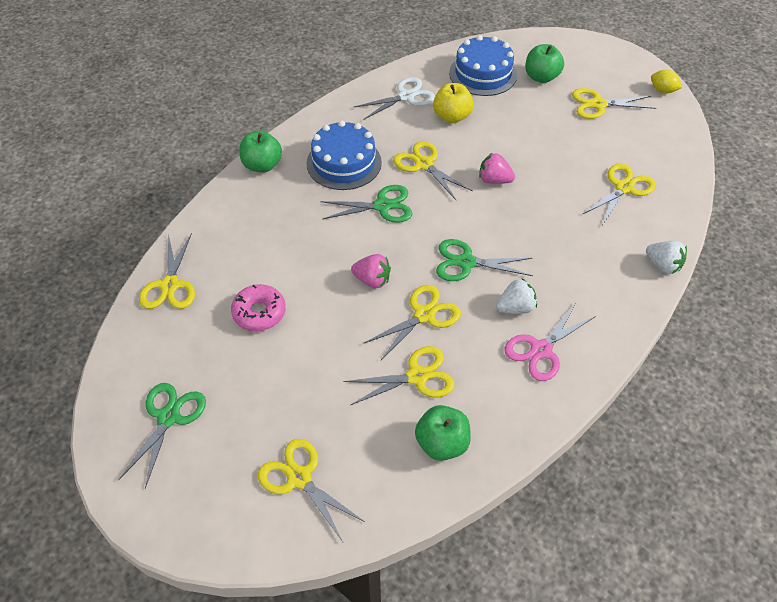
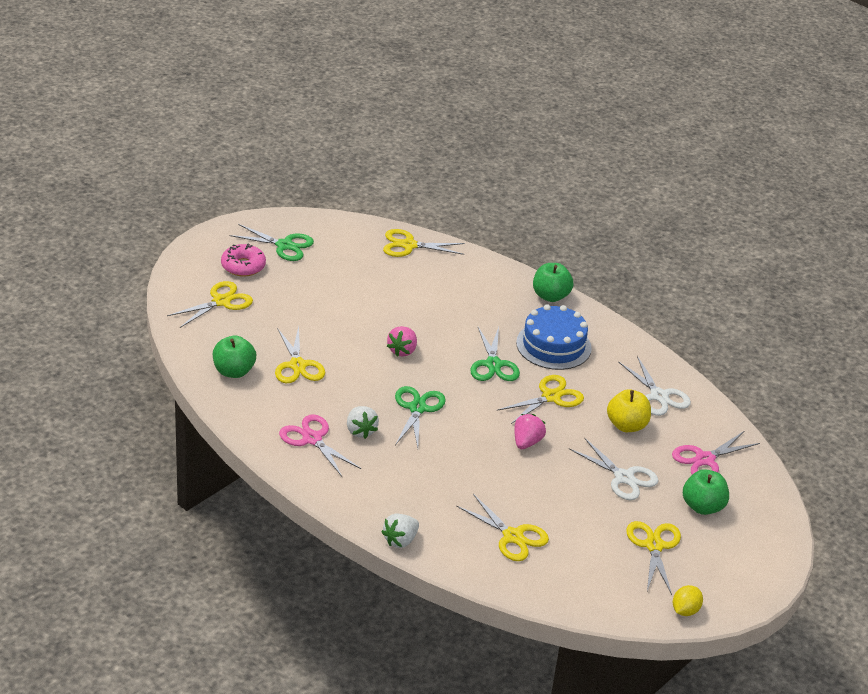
camera: 90 degrees right, 15 degrees down
(259, 313) = (374, 289): pink donut -> pink donut (243, 266)
(424, 315) = (360, 376): yellow scissors -> none
(483, 74) = (705, 459): blue cake -> pink scissors
(521, 119) = (623, 477): none -> white scissors

